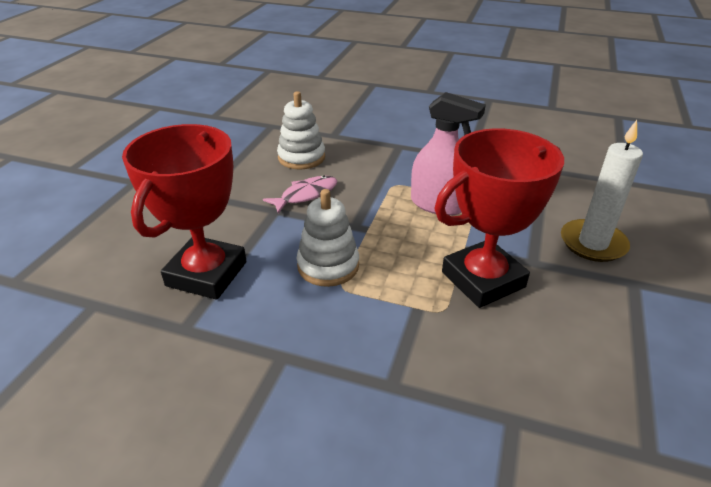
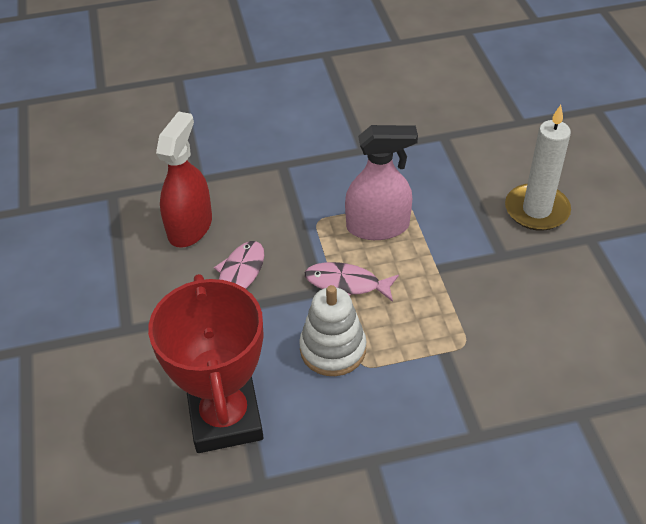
camera: 30 degrees left, 10 degrees up
(301, 157) = (190, 227): white stacking toy -> red spray bottle
(379, 230) = (346, 284): none -> pink fish
(483, 279) = (475, 295): red trophy -> none

